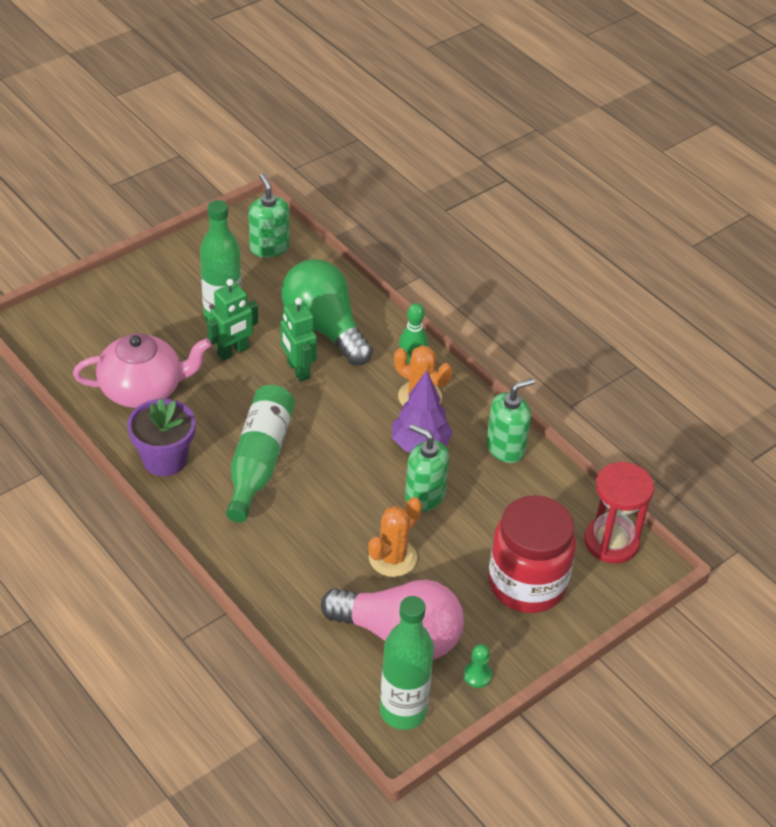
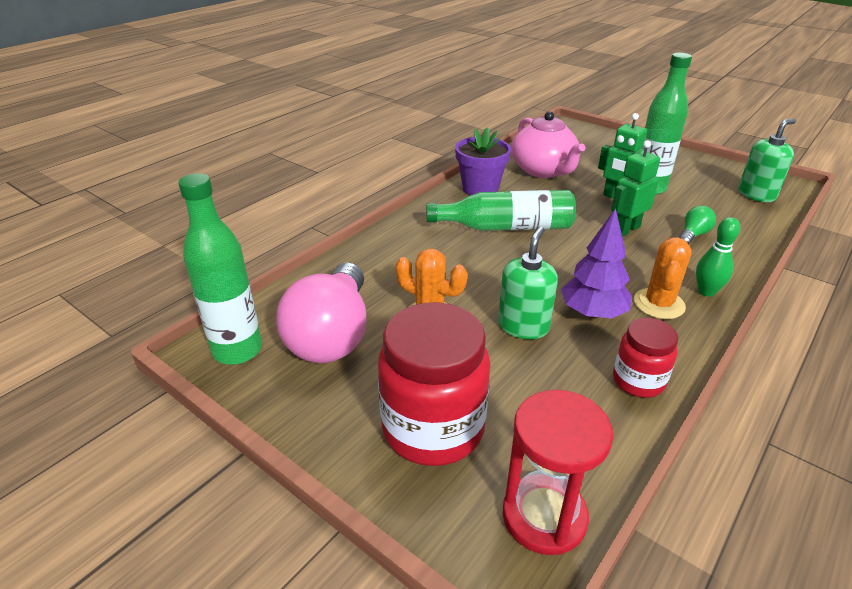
camera: 80 degrees right, 10 degrees down
(324, 327) = (693, 235): green light bulb -> green light bulb, size x0.43
(477, 675) = (288, 401): green pawn -> none
(505, 448) = (638, 381): green soap dispenser -> red jar

